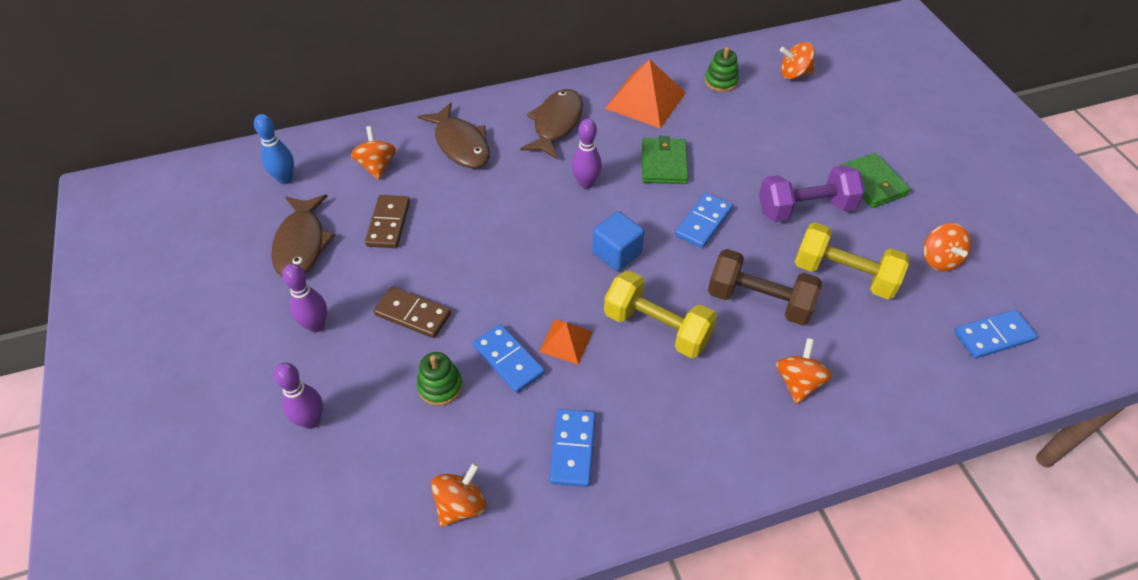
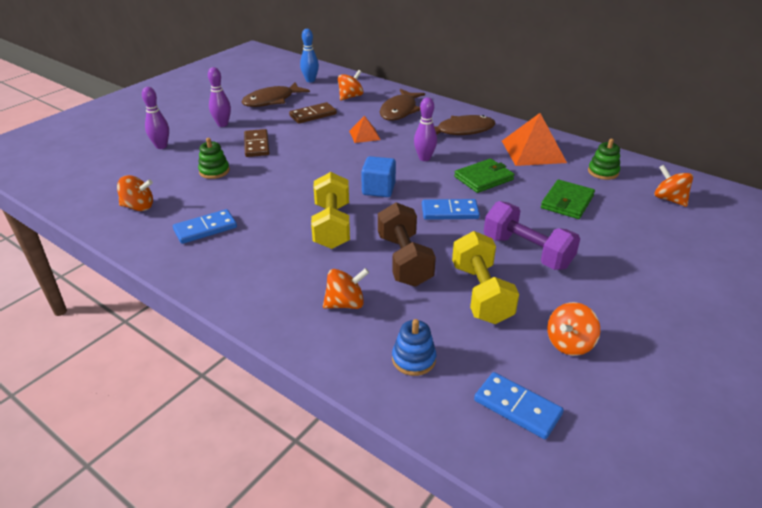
camera: 55 degrees right, 15 degrees down
(508, 360) = (252, 184): blue domino -> none
(566, 341) = (286, 197): orange pyramid -> orange pyramid (364, 135)
(872, 183) = (607, 277): green wallet -> green wallet (567, 202)
(904, 372) = (413, 359): none -> blue stacking toy

